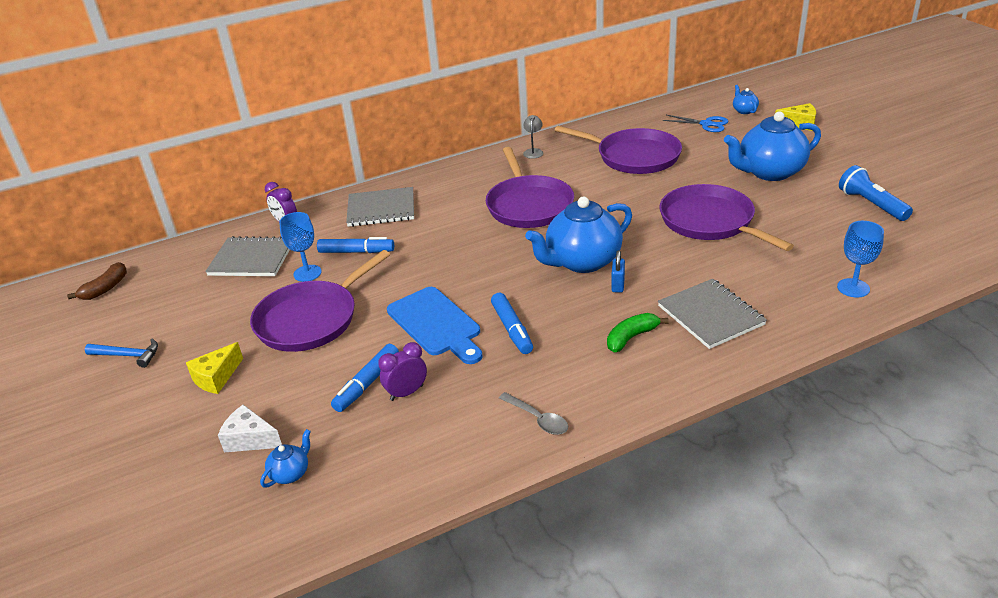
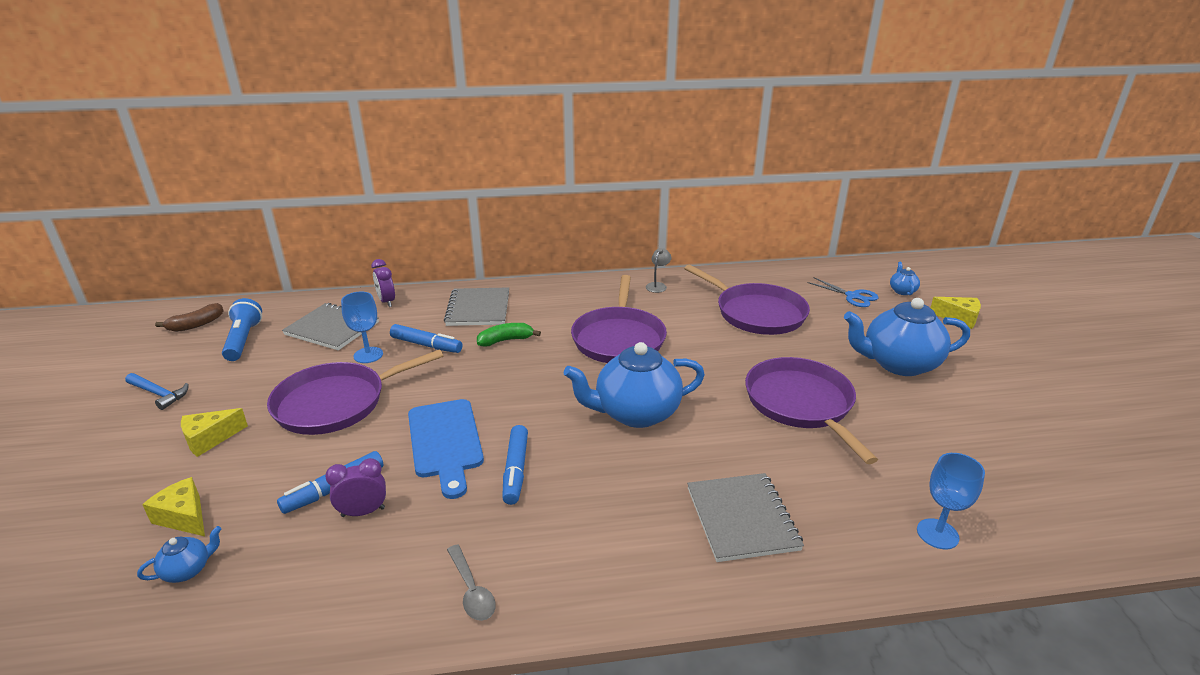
camera: 15 degrees right, 5 degrees down
(250, 439) = (184, 517): white cheese -> yellow cheese
(381, 209) = (478, 309): grey notebook -> grey notebook turned 75 degrees clockwise
(618, 285) = (657, 451): blue padlock -> none
(631, 337) = (635, 519): green banana -> green banana (506, 340)
(871, 204) = (1007, 432): blue flashlight -> blue flashlight (243, 340)

